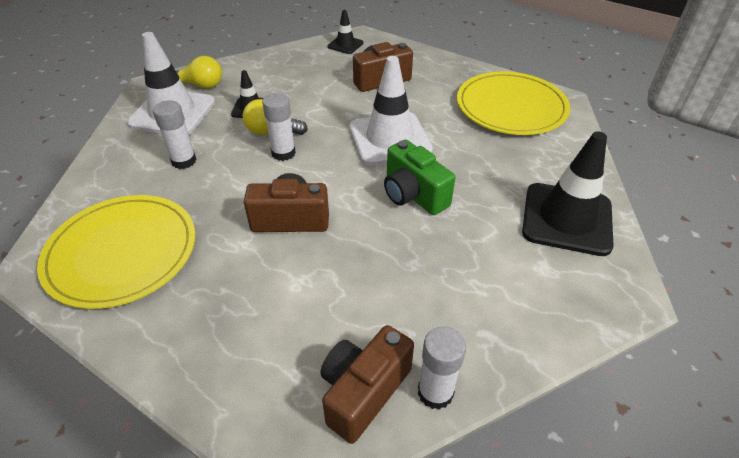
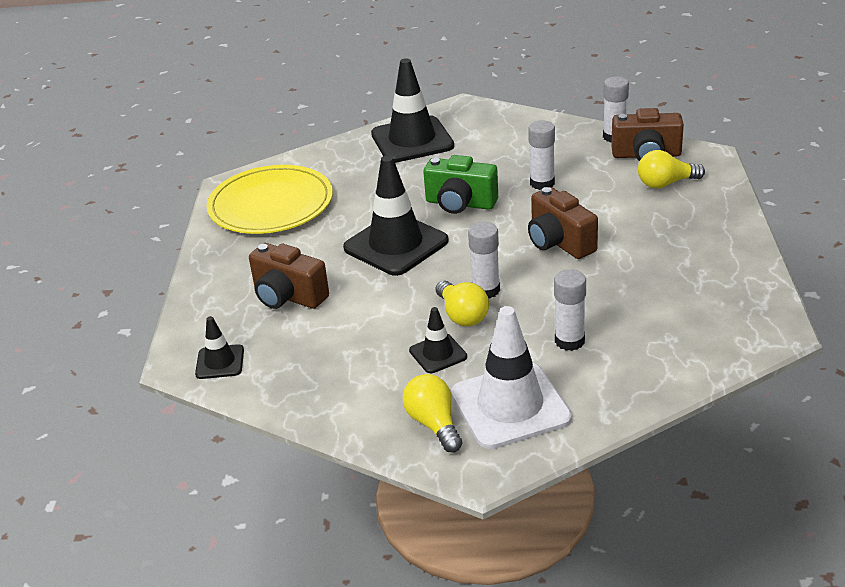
camera: 120 degrees left, 10 degrees down
(122, 253) = (700, 297): yellow plate -> none
(289, 362) = (666, 183): none -> yellow light bulb
(389, 139) = (396, 245): white traffic cone -> black traffic cone
(394, 263) = (542, 183): none -> white glue stick
(413, 195) = (460, 203): green camera -> green camera turned 90 degrees clockwise

